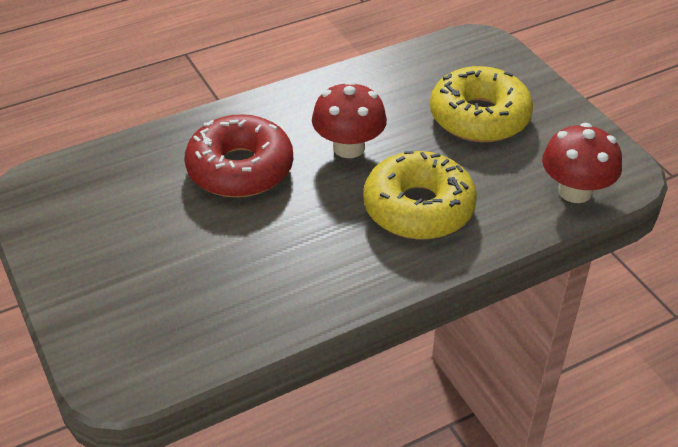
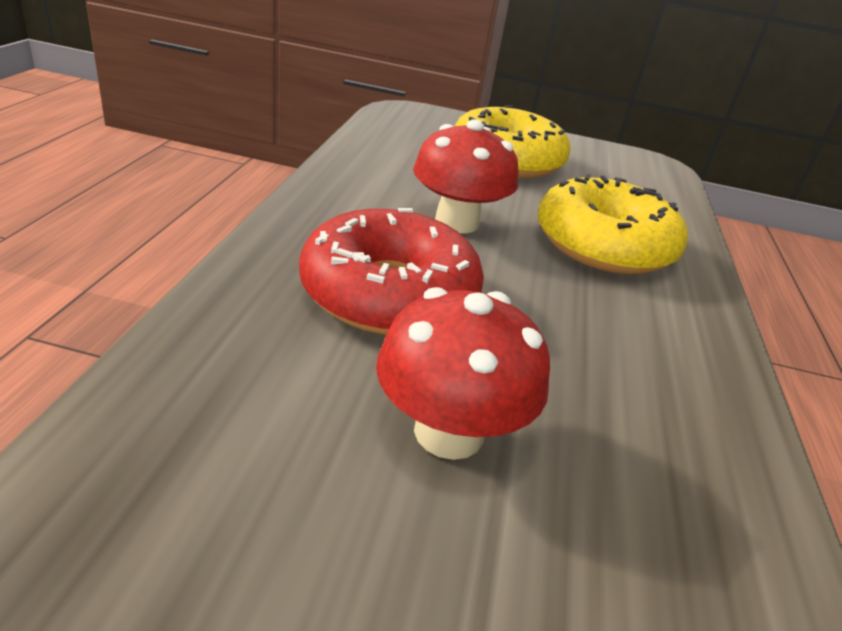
camera: 55 degrees left, 10 degrees down
(575, 191) = (656, 184): red mushroom -> red mushroom (449, 432)

